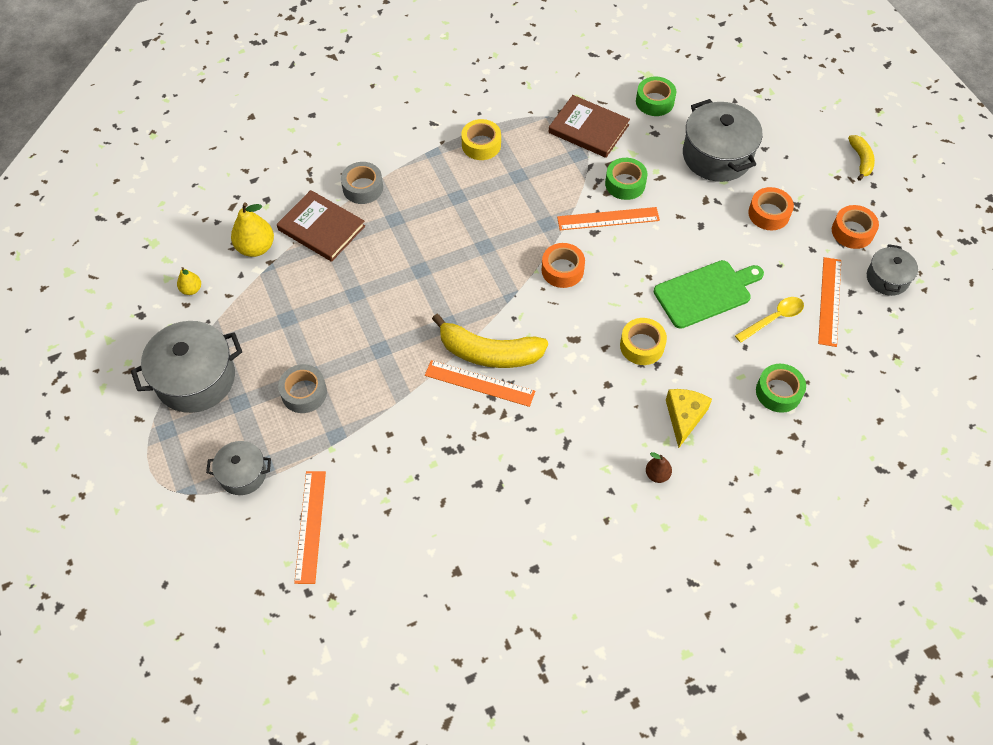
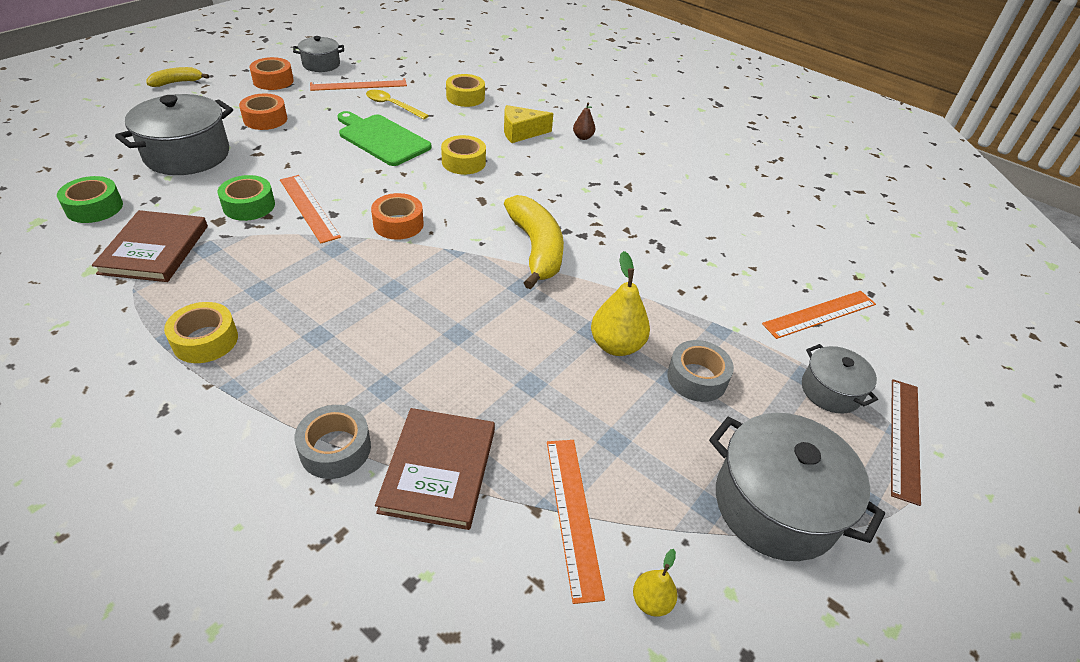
camera: 120 degrees left, 15 degrees down
(182, 493) = (904, 438): none -> brown ruler
(256, 247) = (519, 545): yellow pear -> yellow pear (616, 345)
(479, 383) = (576, 246): orange ruler -> orange ruler (573, 514)
(778, 392) = (465, 97): green tape -> yellow tape

